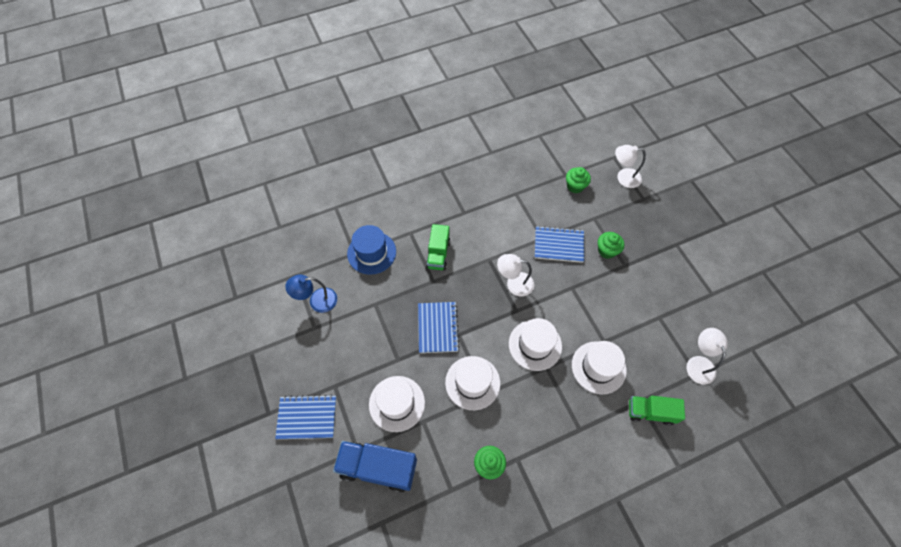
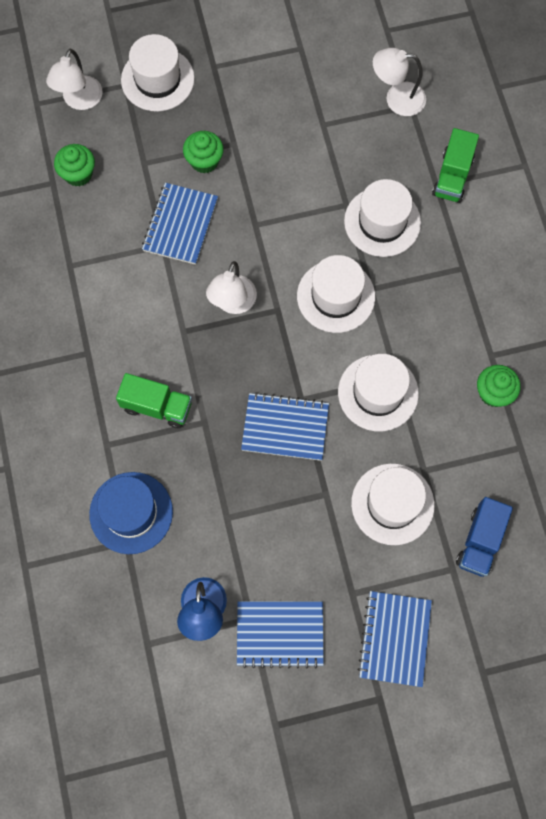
camera: 80 degrees left, 10 degrees up
(306, 346) = (280, 634): none -> blue notebook
(378, 468) = (480, 541): blue truck -> blue truck, size x0.66
(654, 215) = (157, 79): none -> white hat

